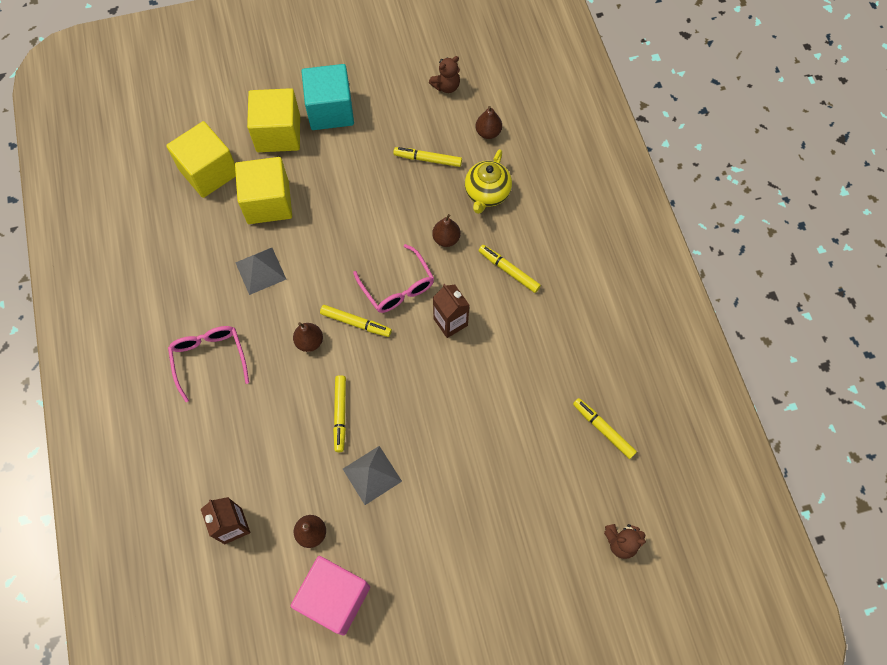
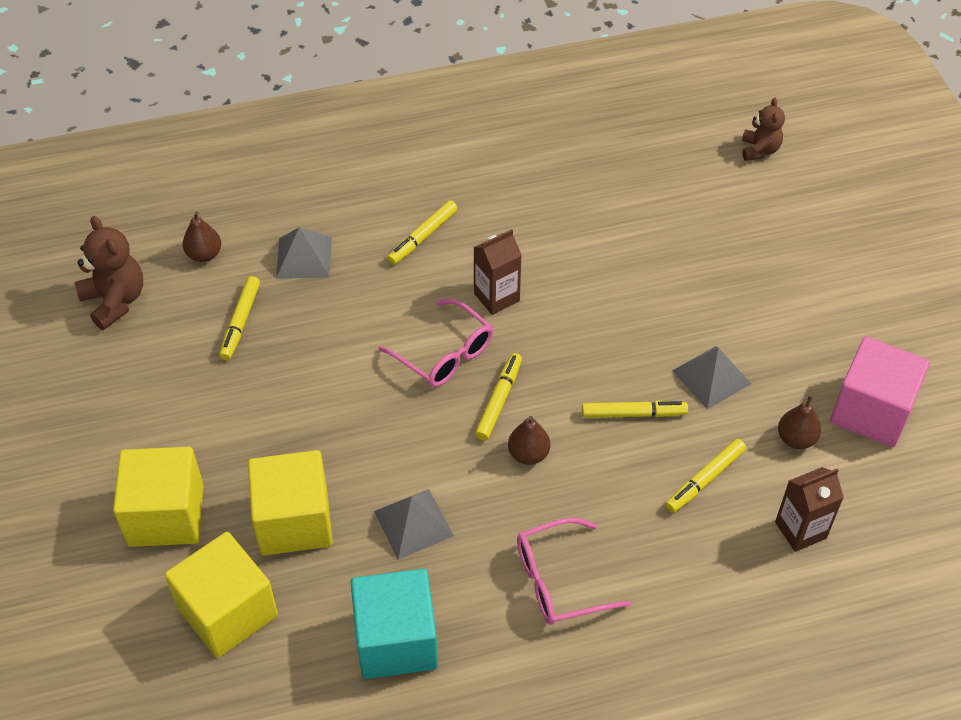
camera: 90 degrees left, 15 degrees down
(330, 110) = (133, 445): turquoise cube -> turquoise cube (396, 640)
(398, 287) = (445, 354): pink glasses -> pink glasses turned 75 degrees clockwise
(446, 86) = (115, 301): brown teddy bear -> brown teddy bear, size x1.55
(446, 239) = (372, 301): brown pear -> none
(487, 193) = (304, 257): yellow teapot -> grey pyramid
(603, 429) = (631, 158): yellow marker -> yellow marker (705, 479)

